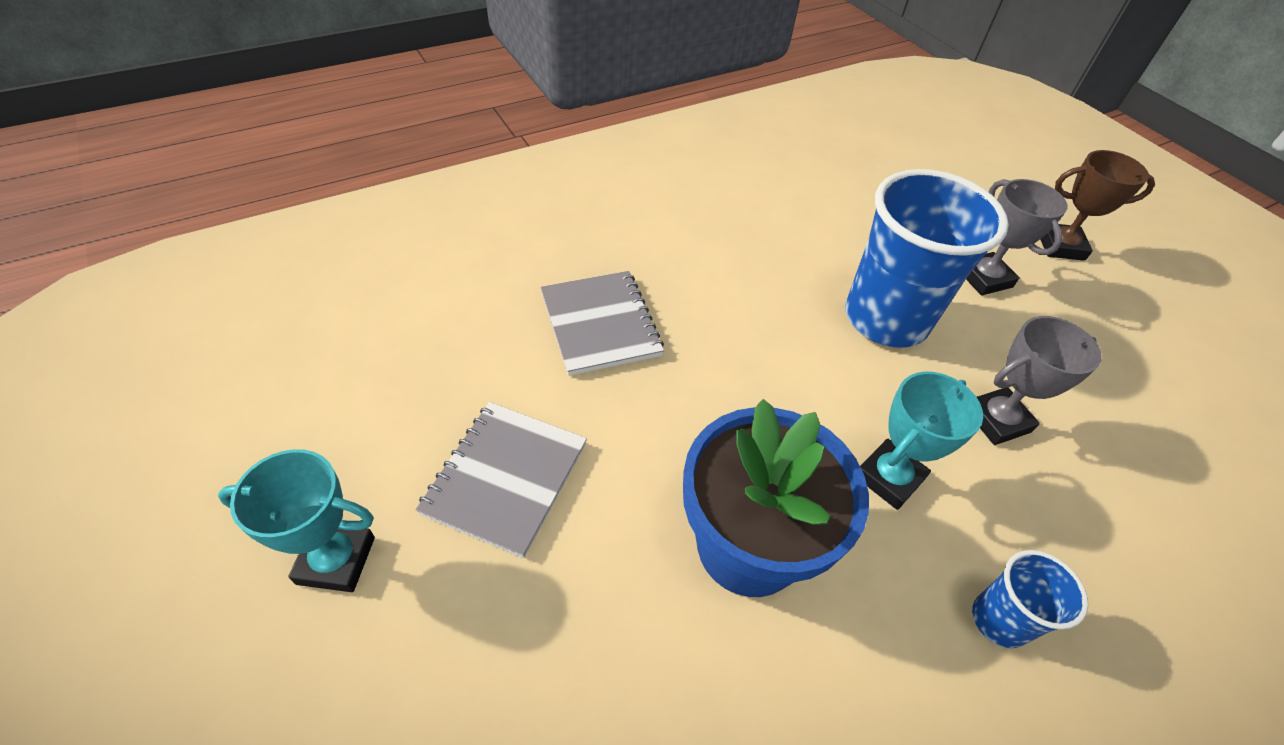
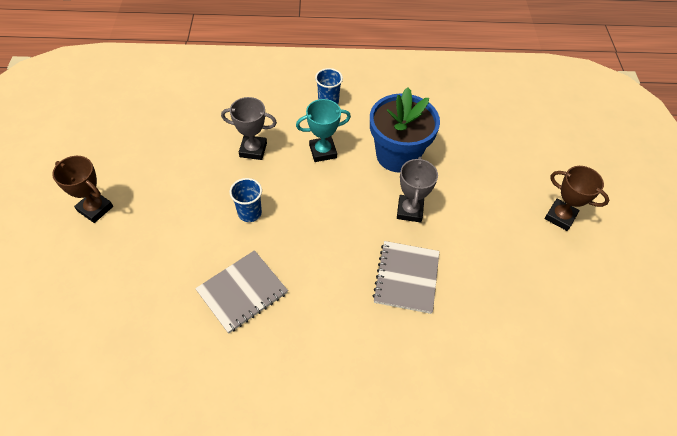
camera: 150 degrees left, 5 degrees up
(336, 560) = (560, 217): turquoise trophy -> brown trophy
(506, 478) = (484, 219): grey notebook -> grey notebook (242, 292)
(886, 319) = (249, 213): blue cup -> blue cup, size x0.47
(984, 278) = (168, 210): grey trophy -> grey trophy (409, 210)

